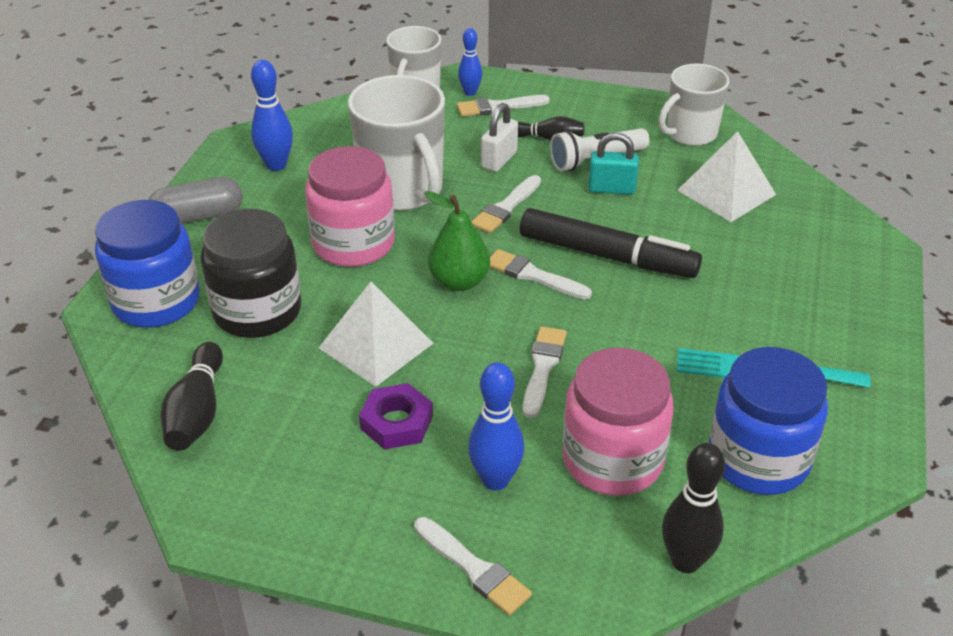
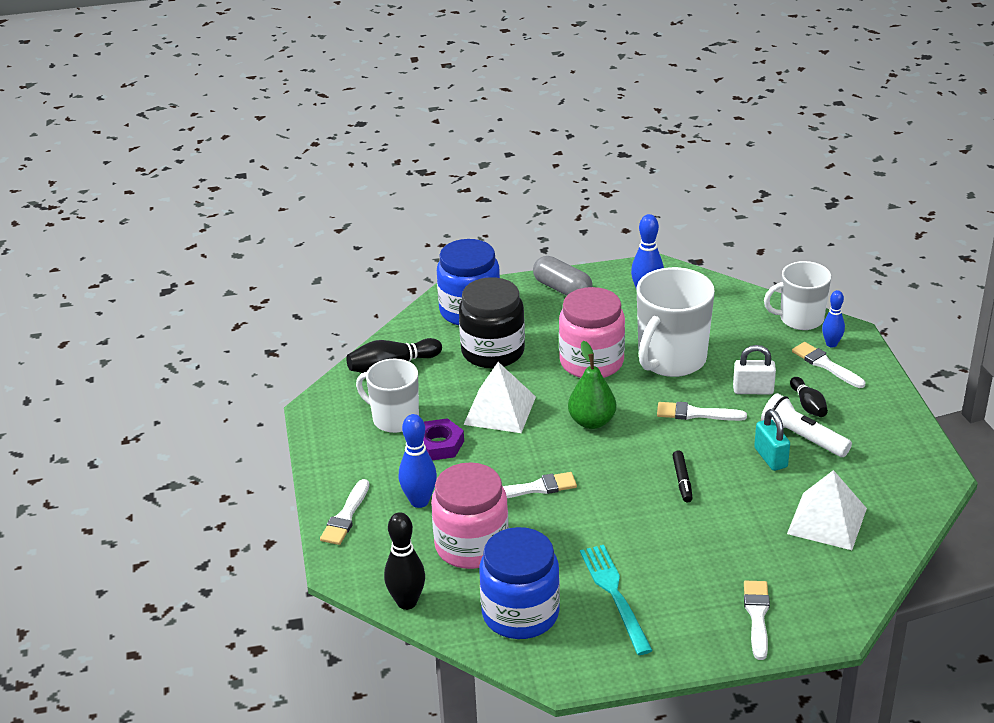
camera: 65 degrees right, 5 degrees down
(533, 275) = (628, 453): white brush -> white brush (757, 616)
(606, 255) = (682, 480): black marker -> black marker, size x0.45
(690, 134) = (895, 478): white mug -> white mug (394, 419)

